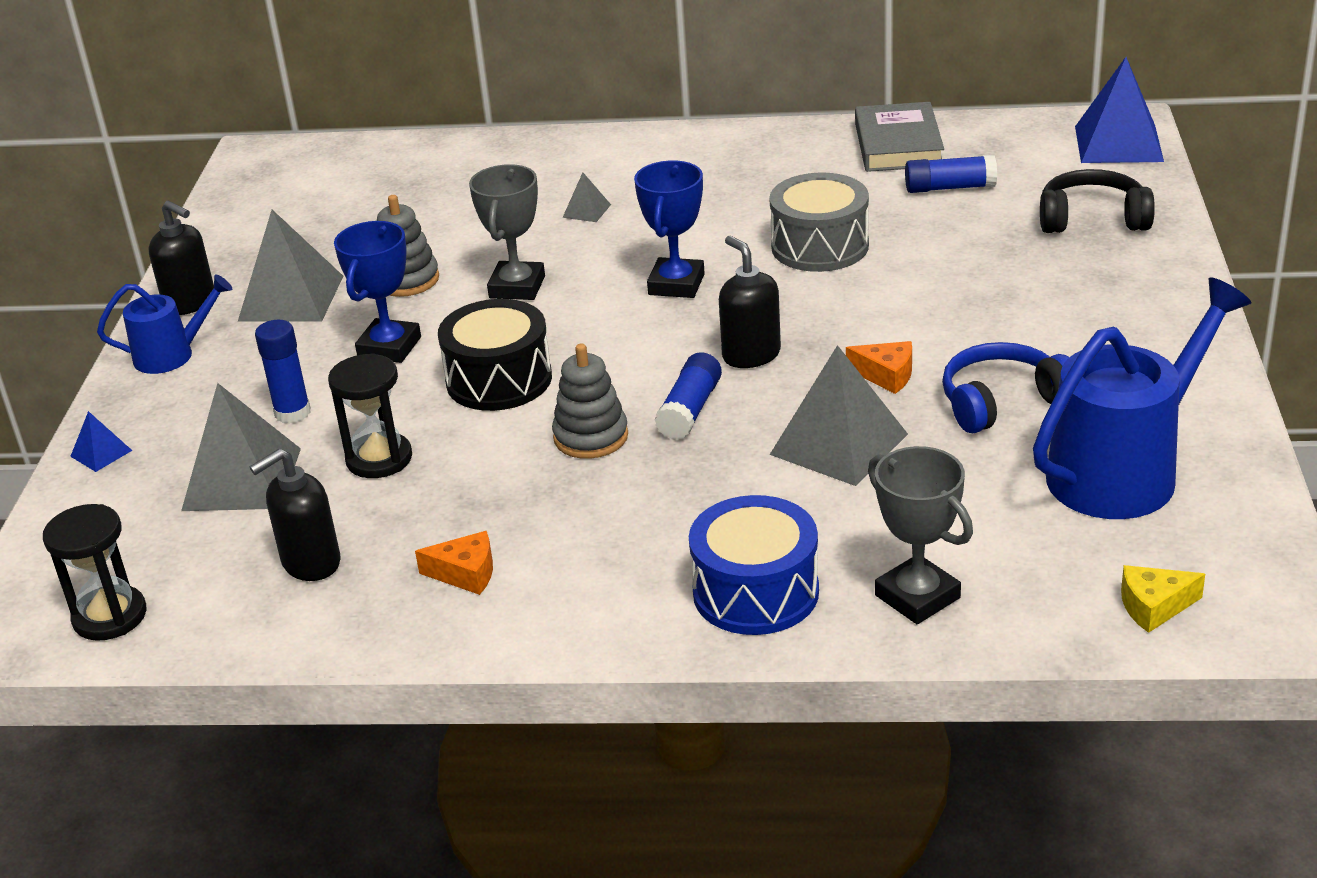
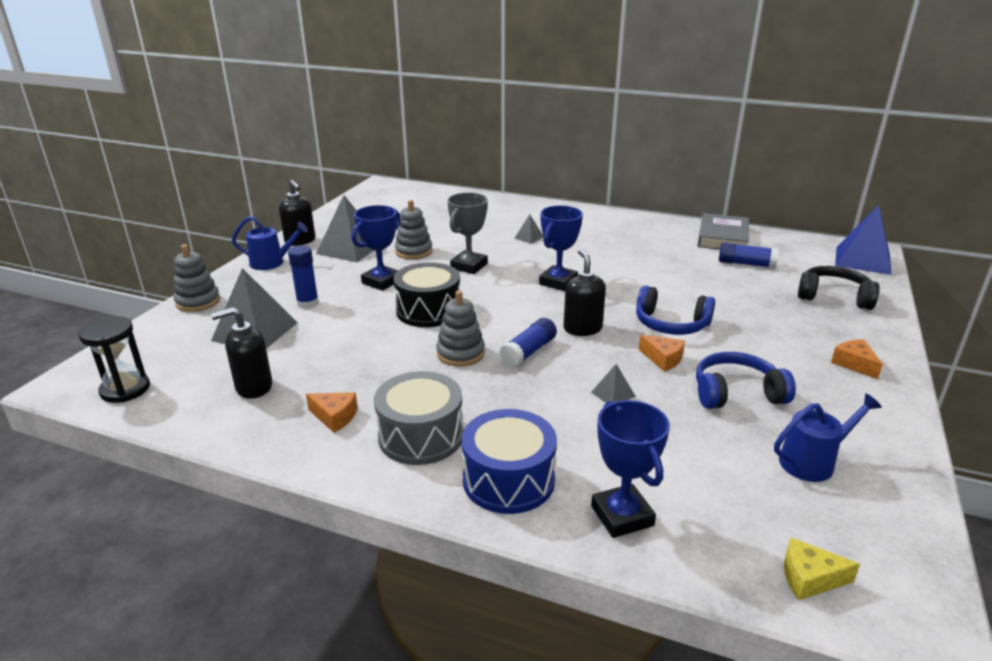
camera: 15 degrees right, 5 degrees down
(101, 453) = (198, 302): blue pyramid -> grey stacking toy
(379, 459) = (334, 338): black hourglass -> none
(820, 246) = (653, 279): grey drum -> grey drum (421, 436)
(839, 444) = (613, 394): grey pyramid -> grey pyramid, size x0.46
(876, 317) = (671, 324): none -> blue headphones
(917, 596) = (622, 516): grey trophy -> blue trophy
(1124, 471) = (812, 462): blue watering can -> blue watering can, size x0.54
(1144, 322) = (854, 364): none -> orange cheese

